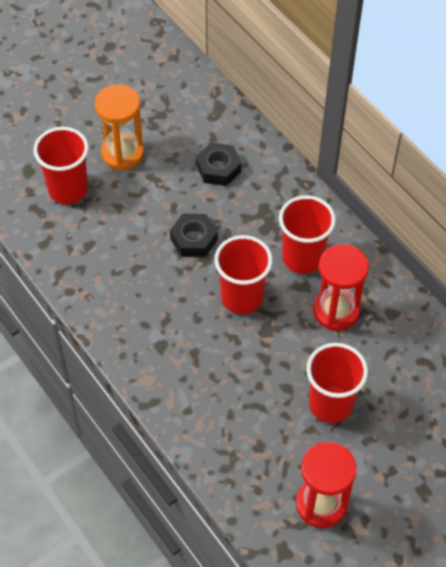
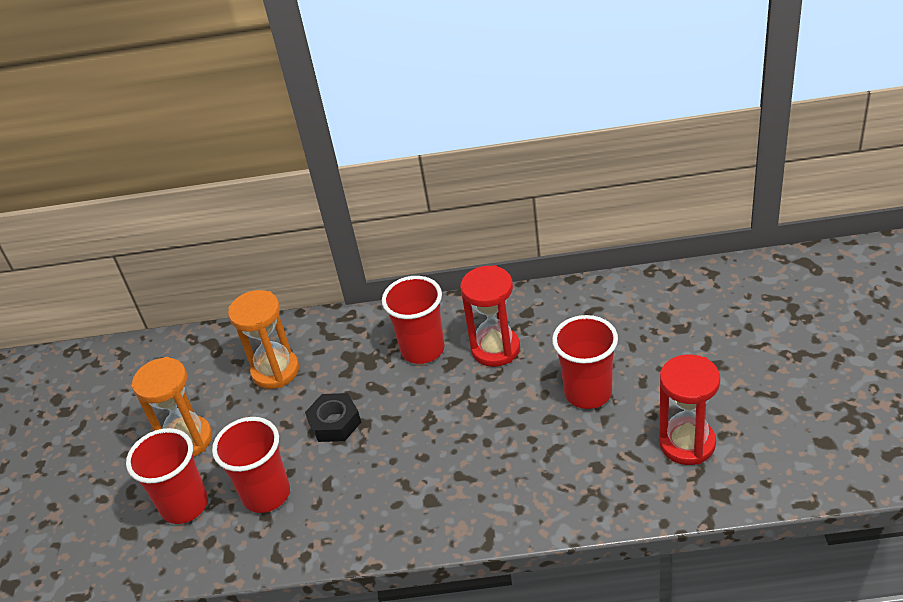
camera: 50 degrees left, 15 degrees down
(218, 168) = (275, 371): black nut -> orange hourglass
(242, 297) = (428, 412): red cup -> red cup (266, 494)

